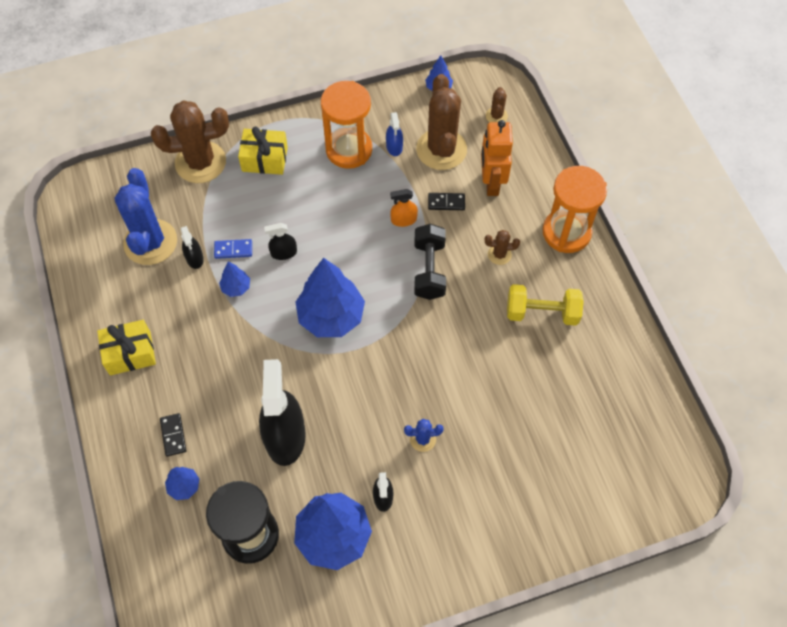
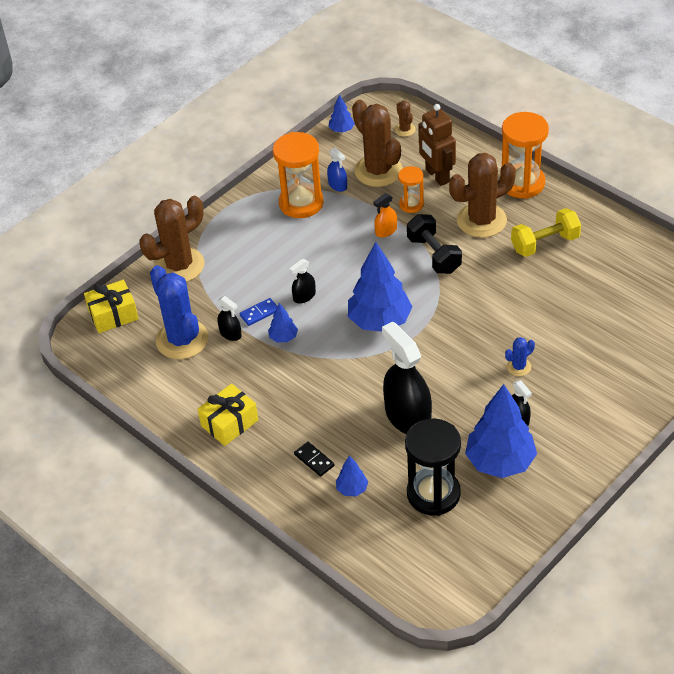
camera: 25 degrees left, 15 degrees down
(264, 159) = (234, 240): yellow gift -> yellow gift (113, 315)
(446, 202) = (411, 204): black domino -> orange hourglass
(491, 183) = (437, 176): orange robot -> brown robot
(499, 254) = (481, 220): brown cactus -> brown cactus, size x2.24

